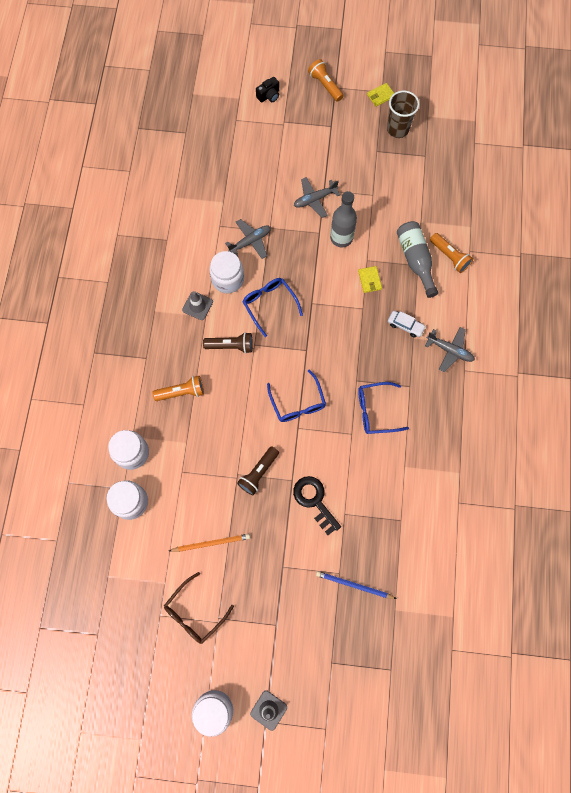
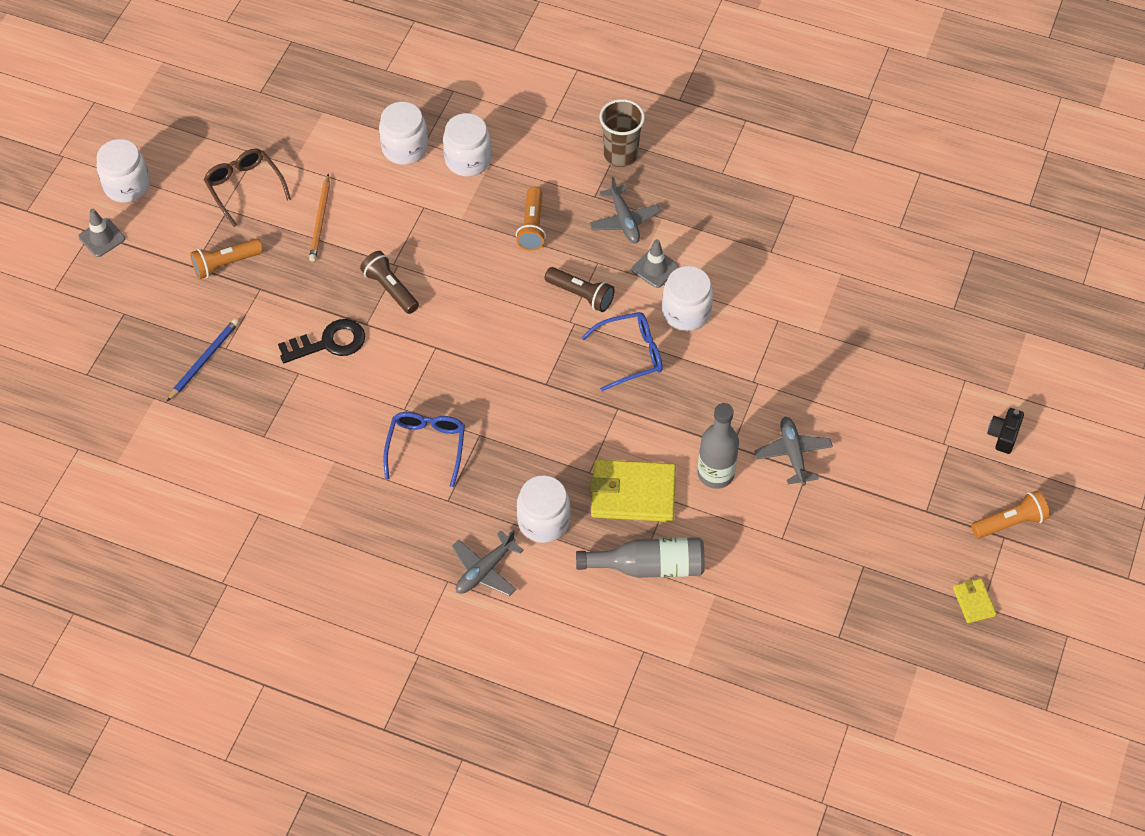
camera: 105 degrees right, 15 degrees down
(231, 346) = (581, 295): brown flashlight -> brown flashlight turned 75 degrees counterclockwise
(250, 241) = (740, 353): grey plane -> grey plane (624, 220)
(269, 96) = (1003, 435): black camera -> black camera turned 45 degrees clockwise
(297, 403) = (471, 355): blue glasses -> none
(369, 280) = (633, 493): yellow wallet -> yellow wallet, size x2.05
(397, 129) = (900, 609): brown cup -> brown cup (620, 155)
(405, 326) = (543, 521): white car -> white jar
(449, 257) = (641, 618): orange flashlight -> orange flashlight (225, 264)

